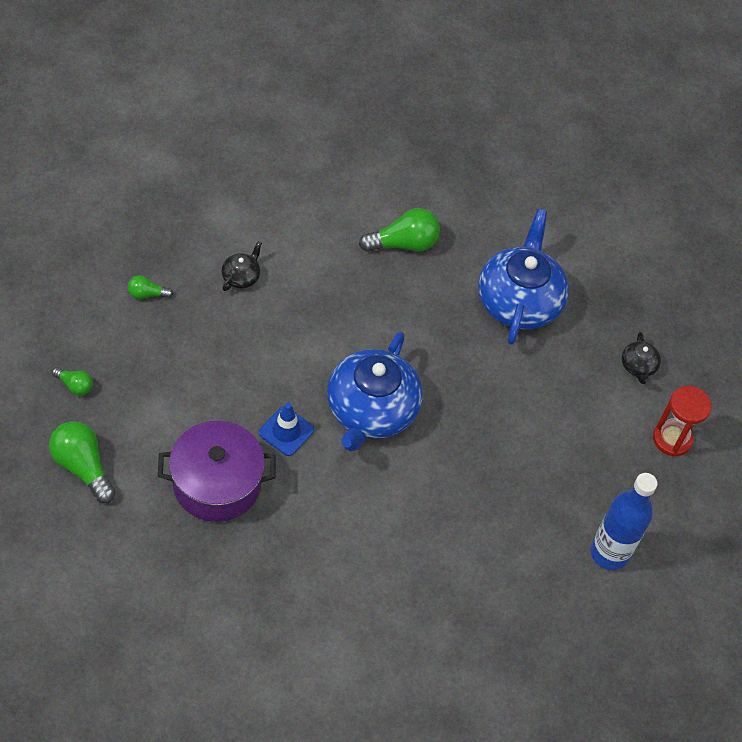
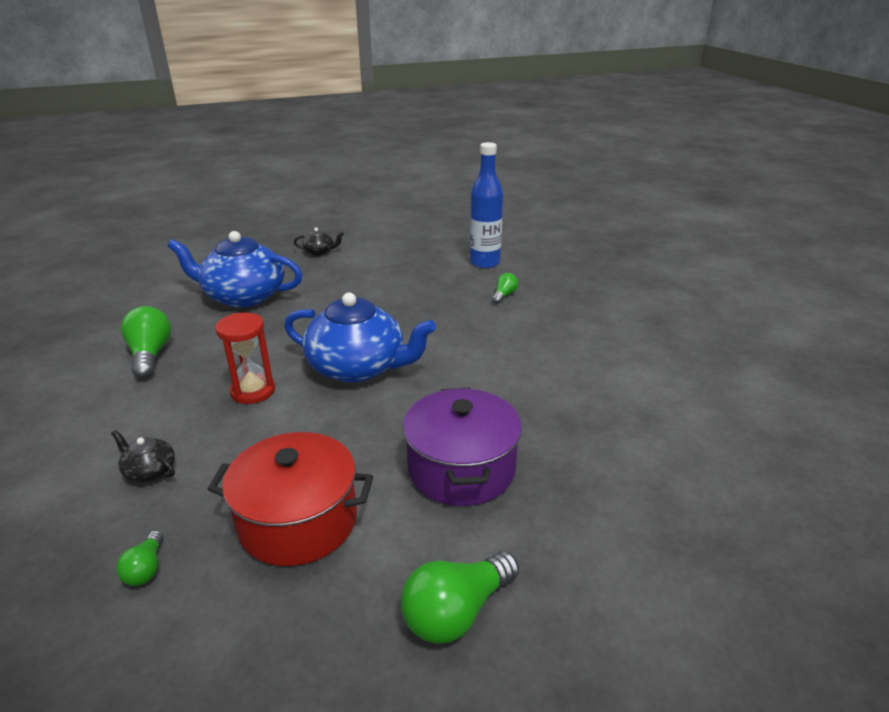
camera: 85 degrees left, 25 degrees down
(74, 385) = (306, 645): green light bulb -> green light bulb (504, 295)
(176, 374) = (298, 521): none -> red pot
(286, 431) = (385, 420): blue traffic cone -> none
(672, 439) = (384, 242): red hourglass -> red hourglass (253, 391)

